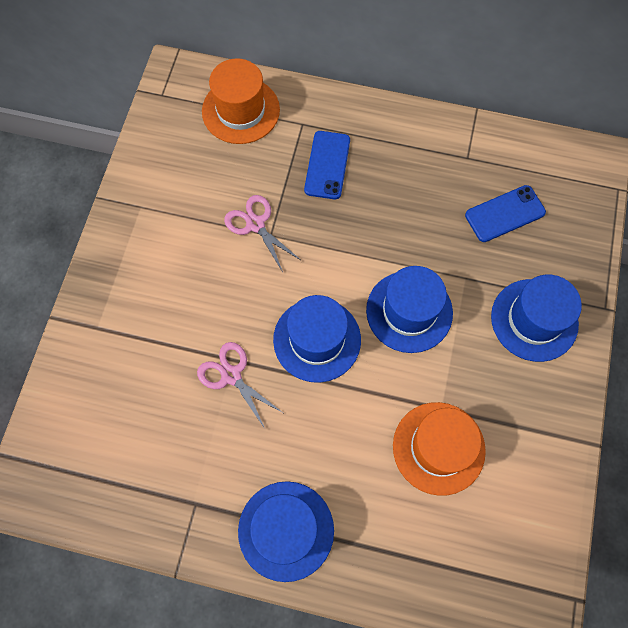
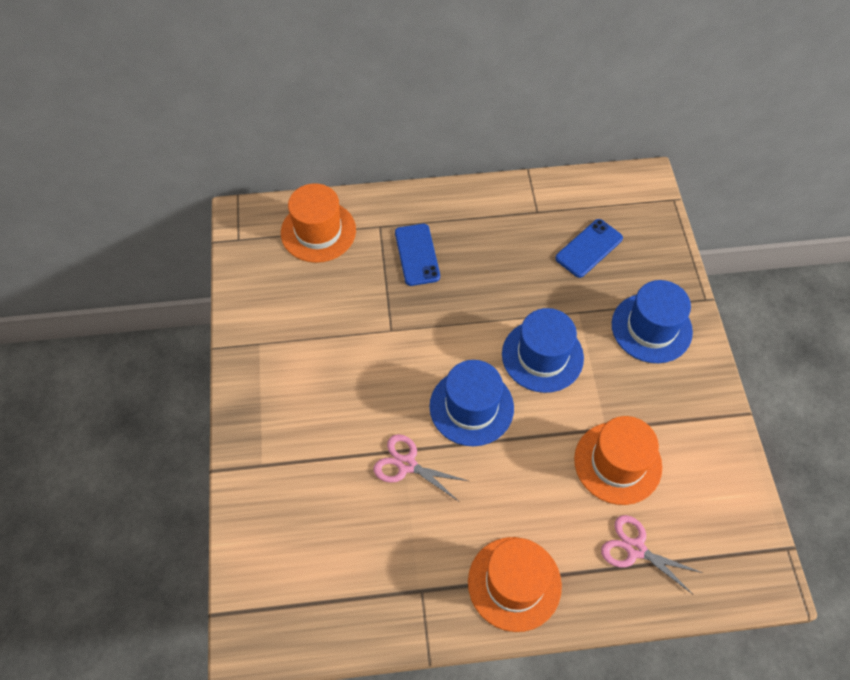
camera: 20 degrees left, 10 degrees down
(255, 224) = (373, 325): pink scissors -> pink scissors (635, 549)
(286, 530) = (514, 583): blue hat -> orange hat

